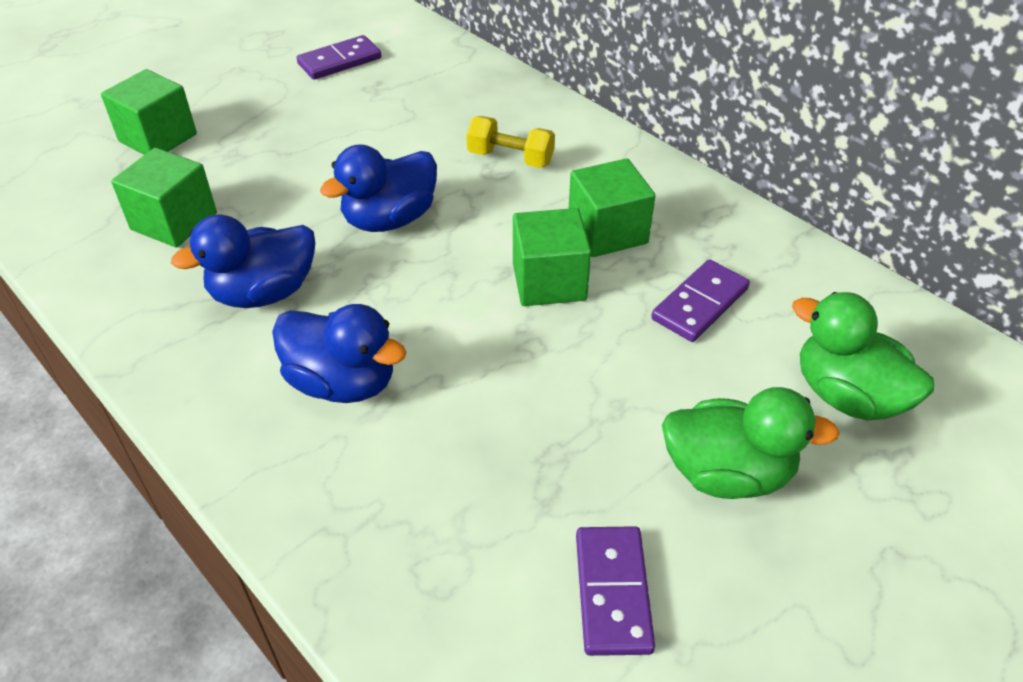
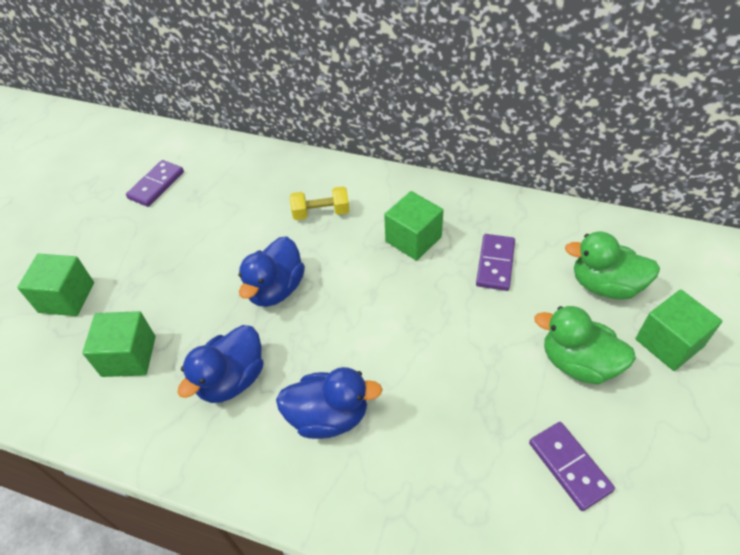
camera: 25 degrees left, 5 degrees up
(549, 281) = (403, 288): green cube -> green cube (669, 343)
(727, 473) = (578, 363): green duck -> green duck turned 135 degrees counterclockwise

